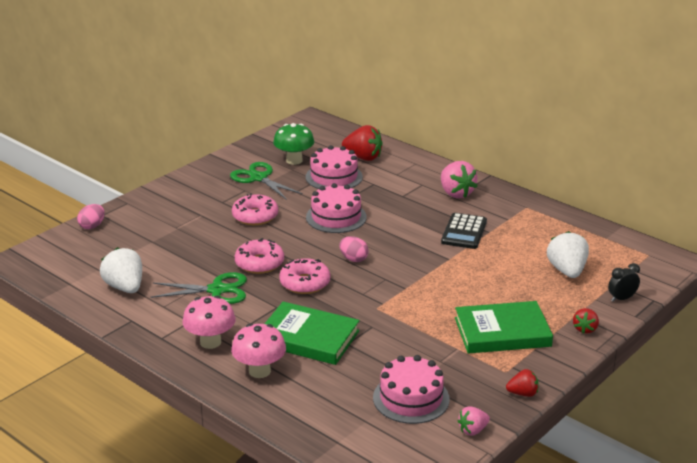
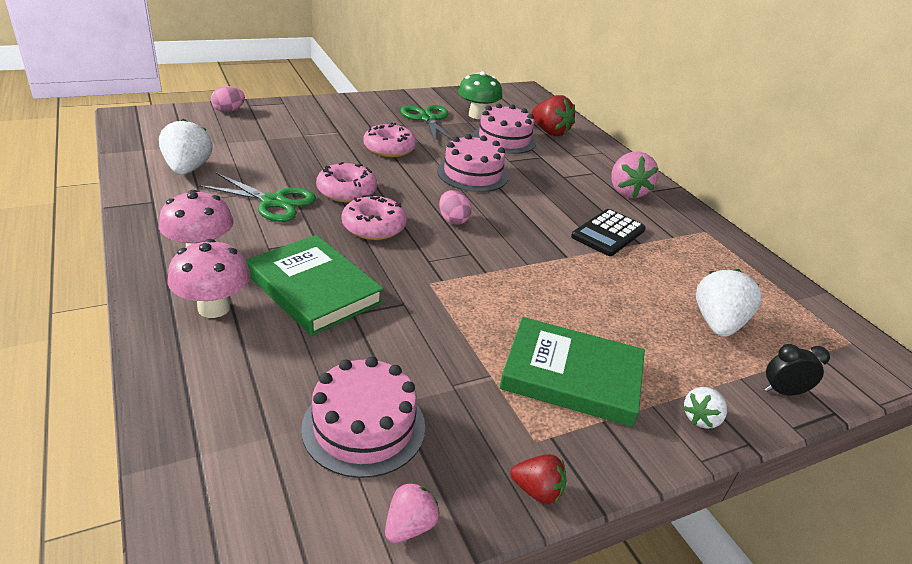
camera: 20 degrees right, 5 degrees up
(473, 430) = (409, 526): pink strawberry -> pink strawberry turned 135 degrees clockwise
(585, 329) = (701, 418): red strawberry -> white strawberry

